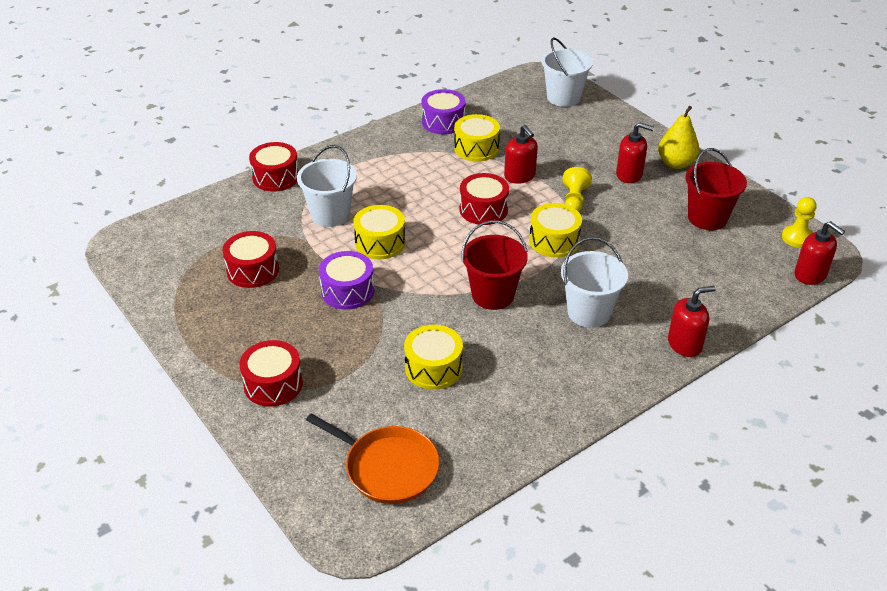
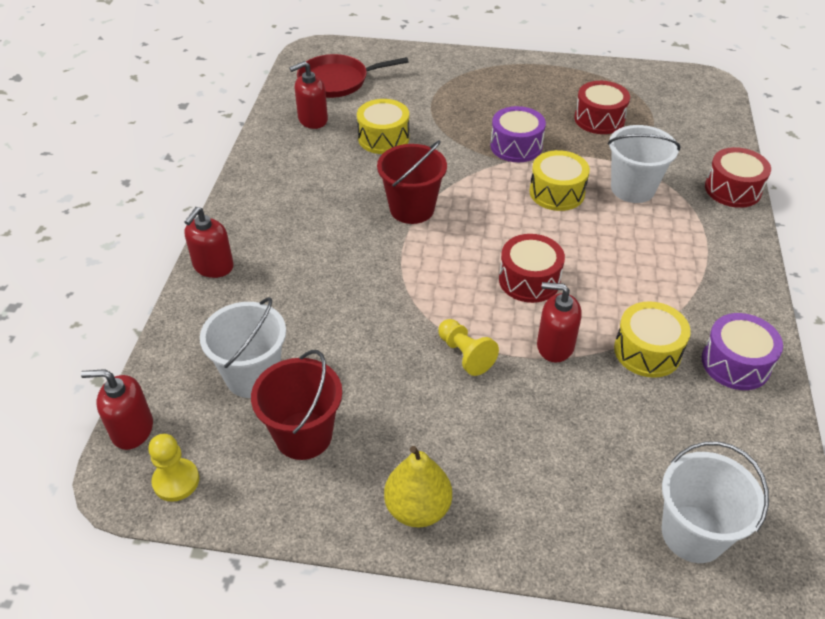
camera: 135 degrees right, 5 degrees up
(273, 384) = (464, 76): red drum -> none
(387, 467) = (337, 81): orange pan -> red pan
(554, 241) = (426, 291): yellow drum -> none
(589, 312) = (320, 243): white bucket -> white bucket (252, 376)
(629, 175) = (451, 440): red soap dispenser -> red soap dispenser (312, 120)

